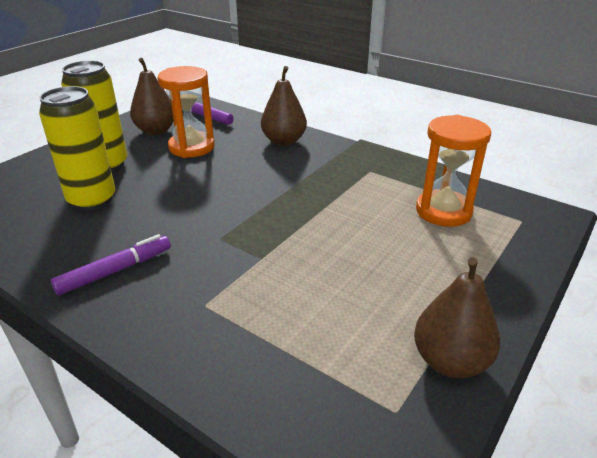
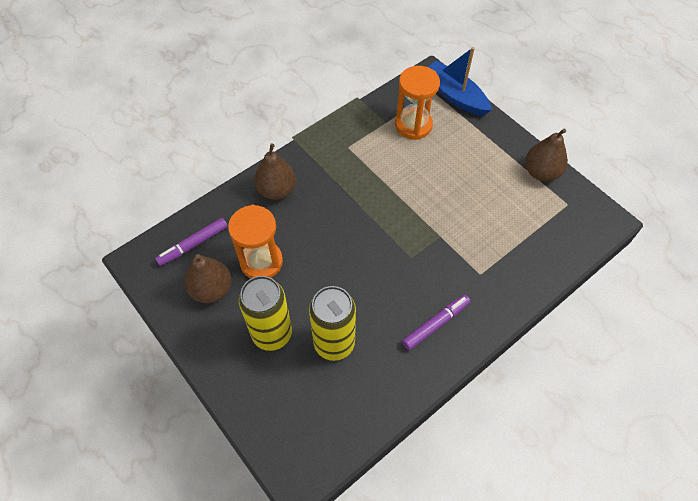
camera: 75 degrees left, 25 degrees up
(115, 271) = (436, 324): purple marker -> purple marker turned 75 degrees clockwise
(535, 240) = (454, 95): none -> blue boat

